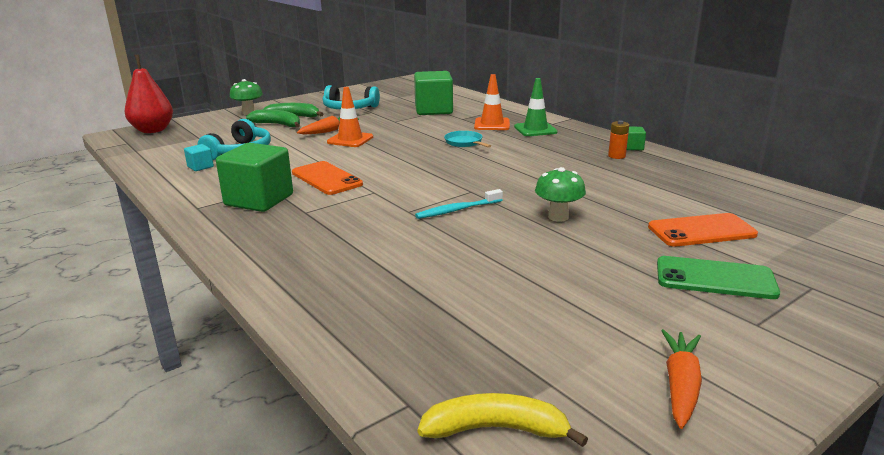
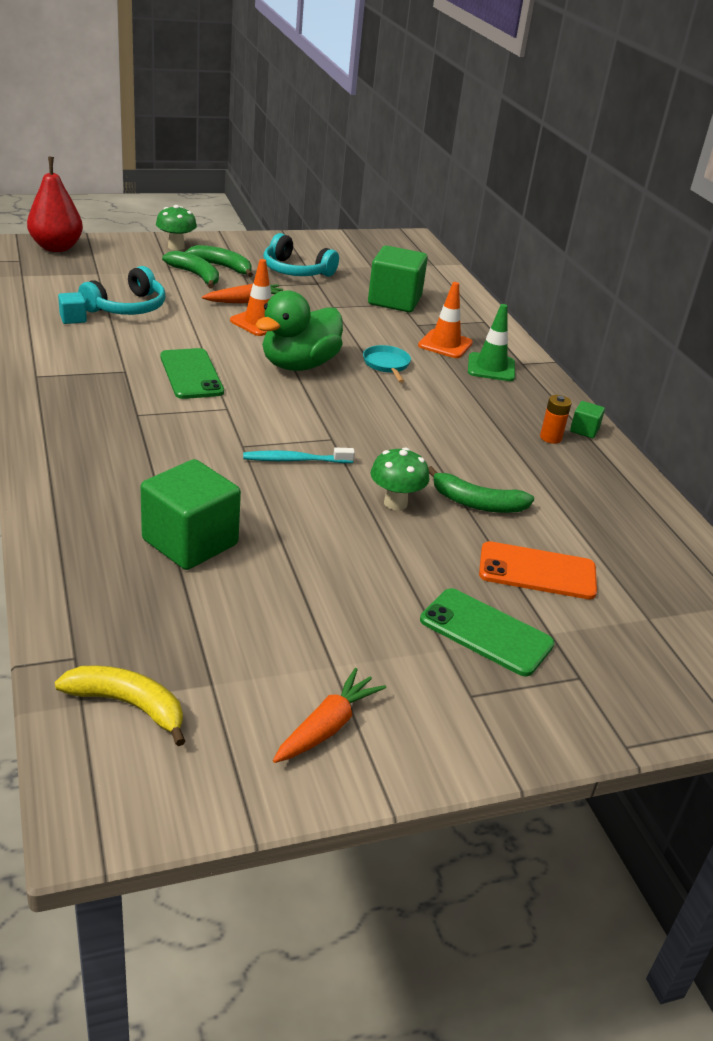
camera: 15 degrees right, 10 degrees up
(259, 200) = (102, 384): green cube -> green cube (190, 542)
(326, 178) = (191, 374): orange phone -> green phone
(403, 156) = (299, 365): none -> green duck
(613, 202) = (476, 503): none -> green banana

